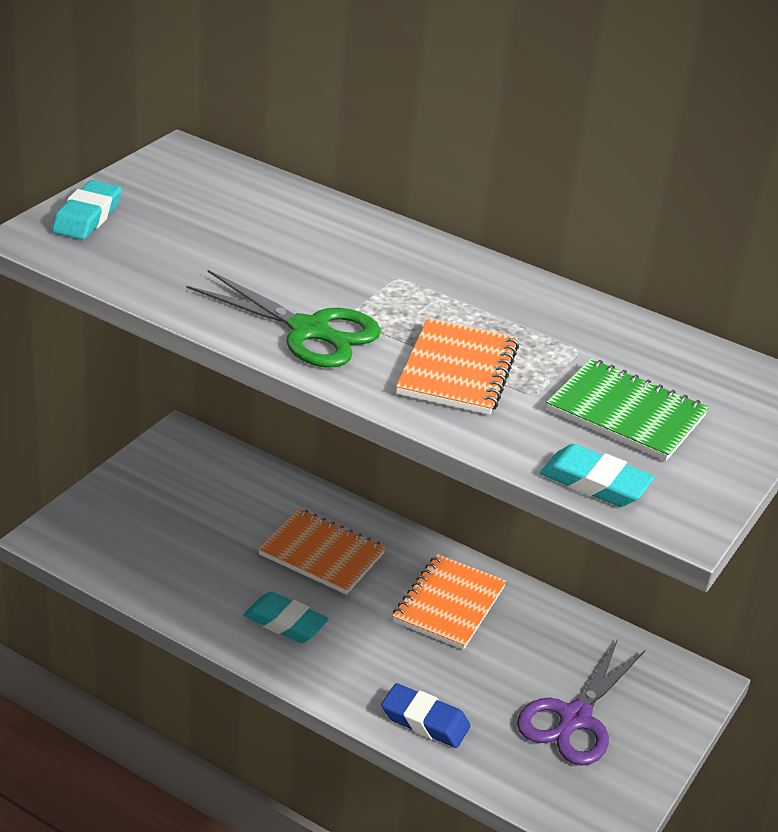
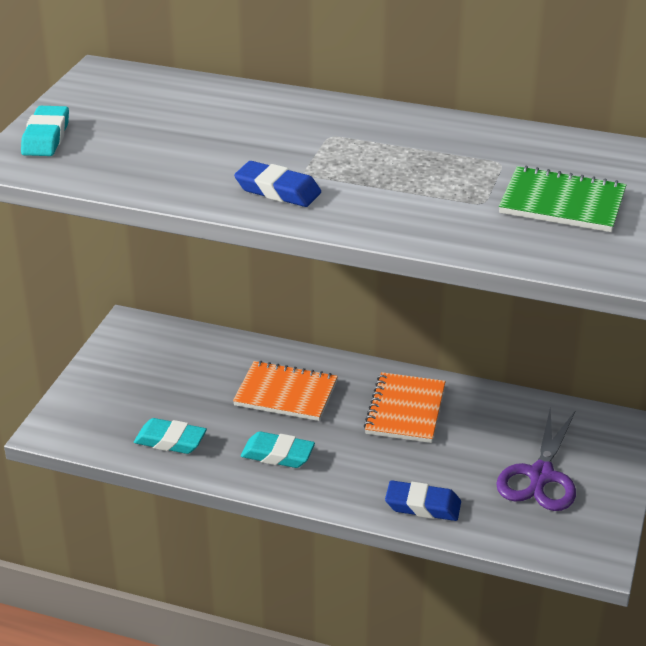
camera: 10 degrees left, 0 degrees up
(309, 330) = (278, 190): green scissors -> blue eraser
(457, 370) = (413, 197): orange notebook -> none
(594, 483) = (564, 260): turquoise eraser -> turquoise eraser (170, 441)

